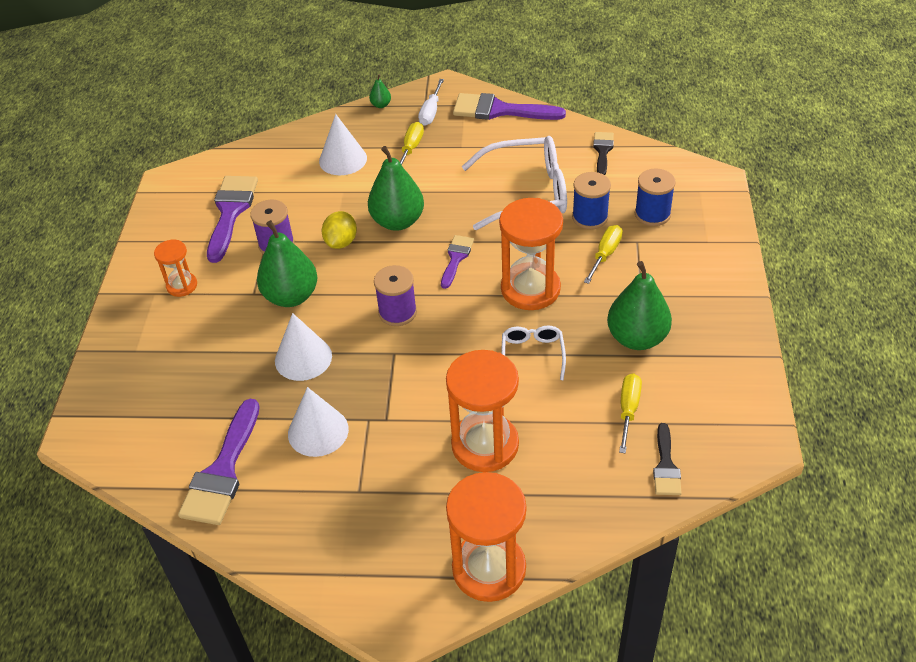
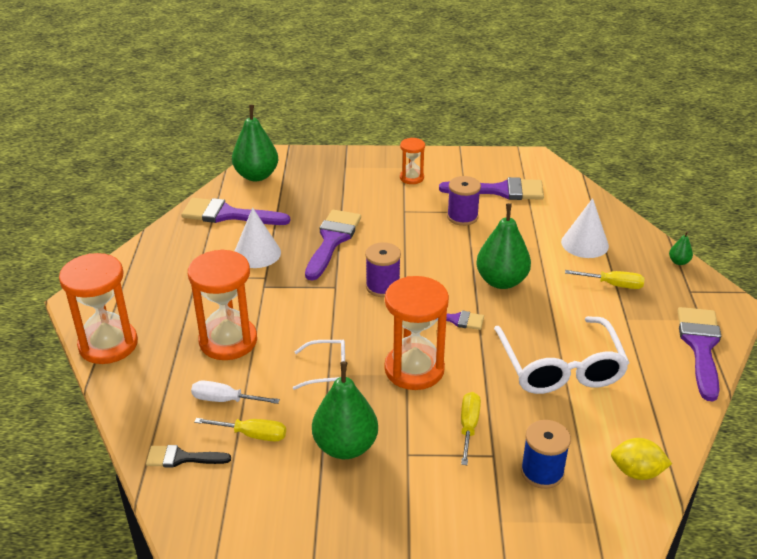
camera: 85 degrees right, 10 degrees down
(291, 296) = (401, 229): green pear -> green pear (256, 176)
(303, 358) = (332, 241): white cone -> purple brush
(341, 242) = (469, 250): yellow lemon -> yellow lemon (636, 472)
(431, 112) = (679, 296): white screwdriver -> white screwdriver (225, 400)
(590, 217) = (528, 417): blue spool -> none
(602, 151) = (650, 432): black brush -> none
(605, 255) = (468, 427): yellow screwdriver -> yellow screwdriver turned 105 degrees counterclockwise

